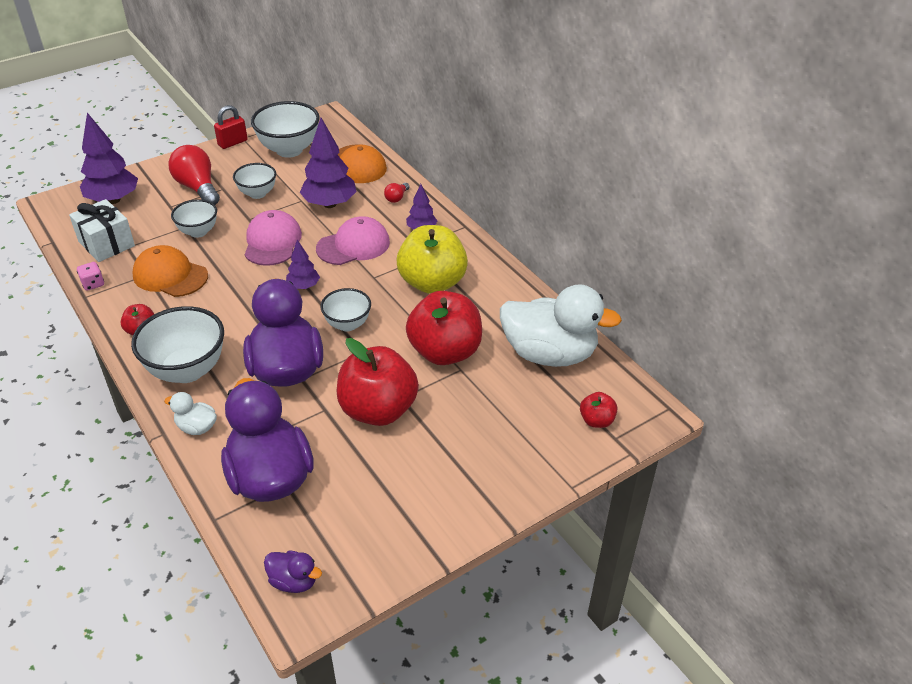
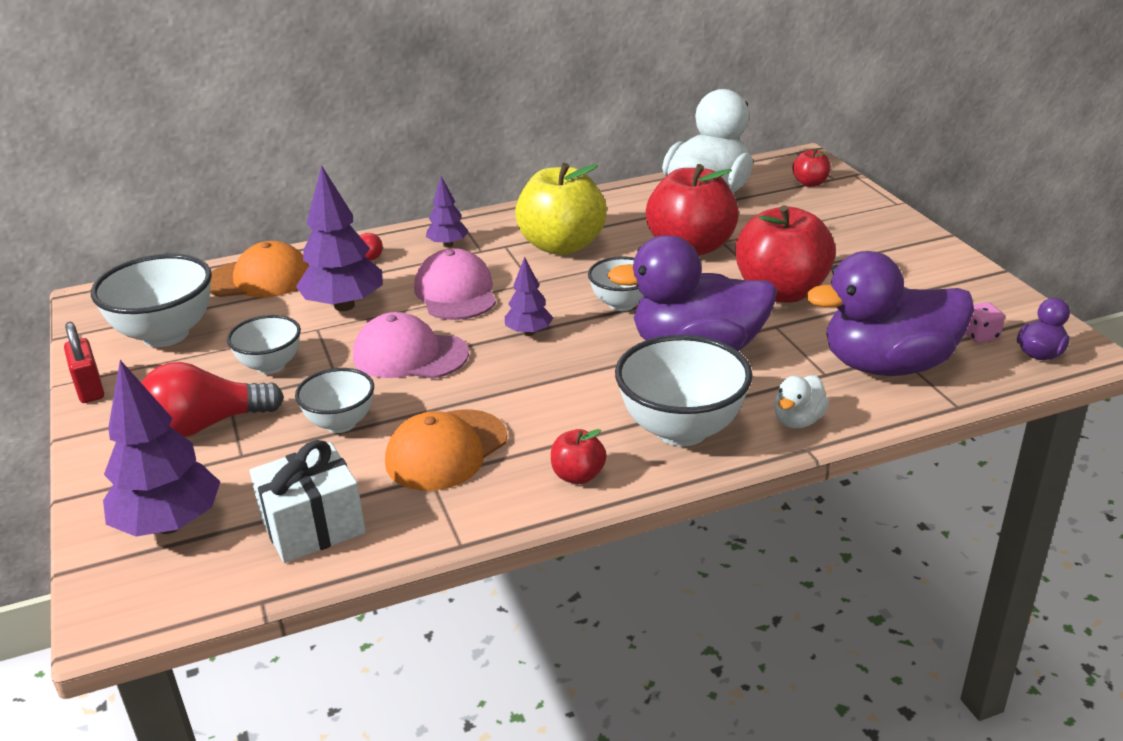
camera: 75 degrees left, 10 degrees down
(93, 284) = (428, 536): pink dice -> pink dice (980, 335)

